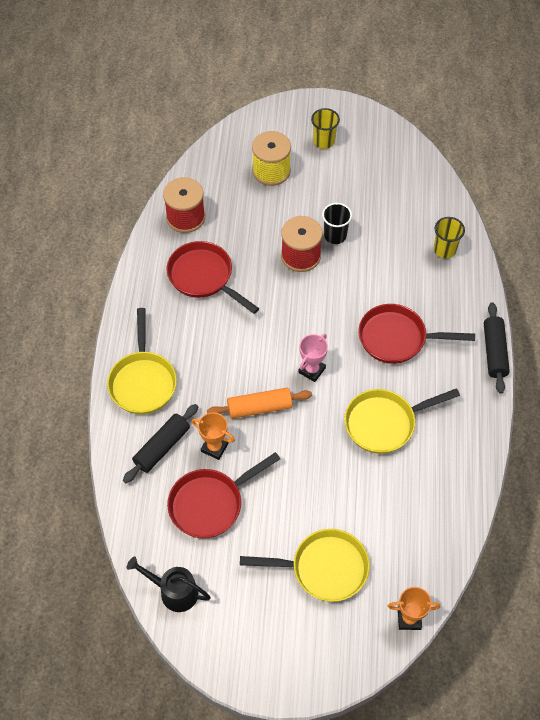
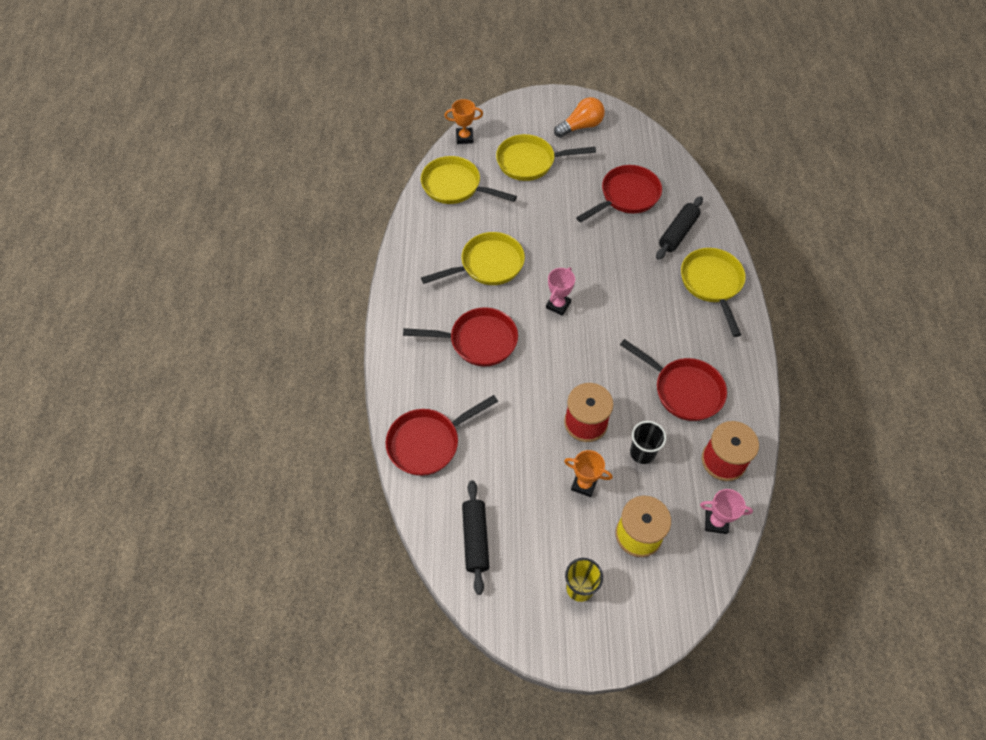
camera: 175 degrees right, 0 degrees up
(173, 591) = (640, 141): black watering can -> none
(206, 175) = (716, 522): none -> pink trophy
(214, 447) = (633, 236): orange trophy -> orange trophy (584, 484)
(248, 626) = (581, 126): none -> orange light bulb
(259, 407) = (601, 269): orange rolling pin -> none
(335, 235) = (551, 450): black cup -> black cup (642, 452)
(421, 536) = (455, 186): none -> yellow pan
(444, 249) = (428, 443): yellow cup -> red pan
(494, 352) = (383, 335): black rolling pin -> black rolling pin (475, 539)

